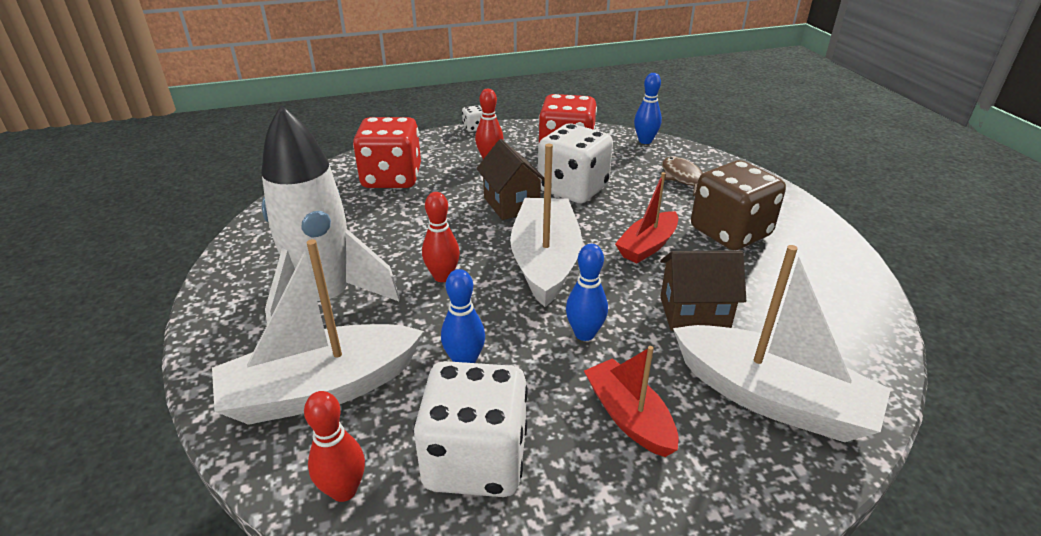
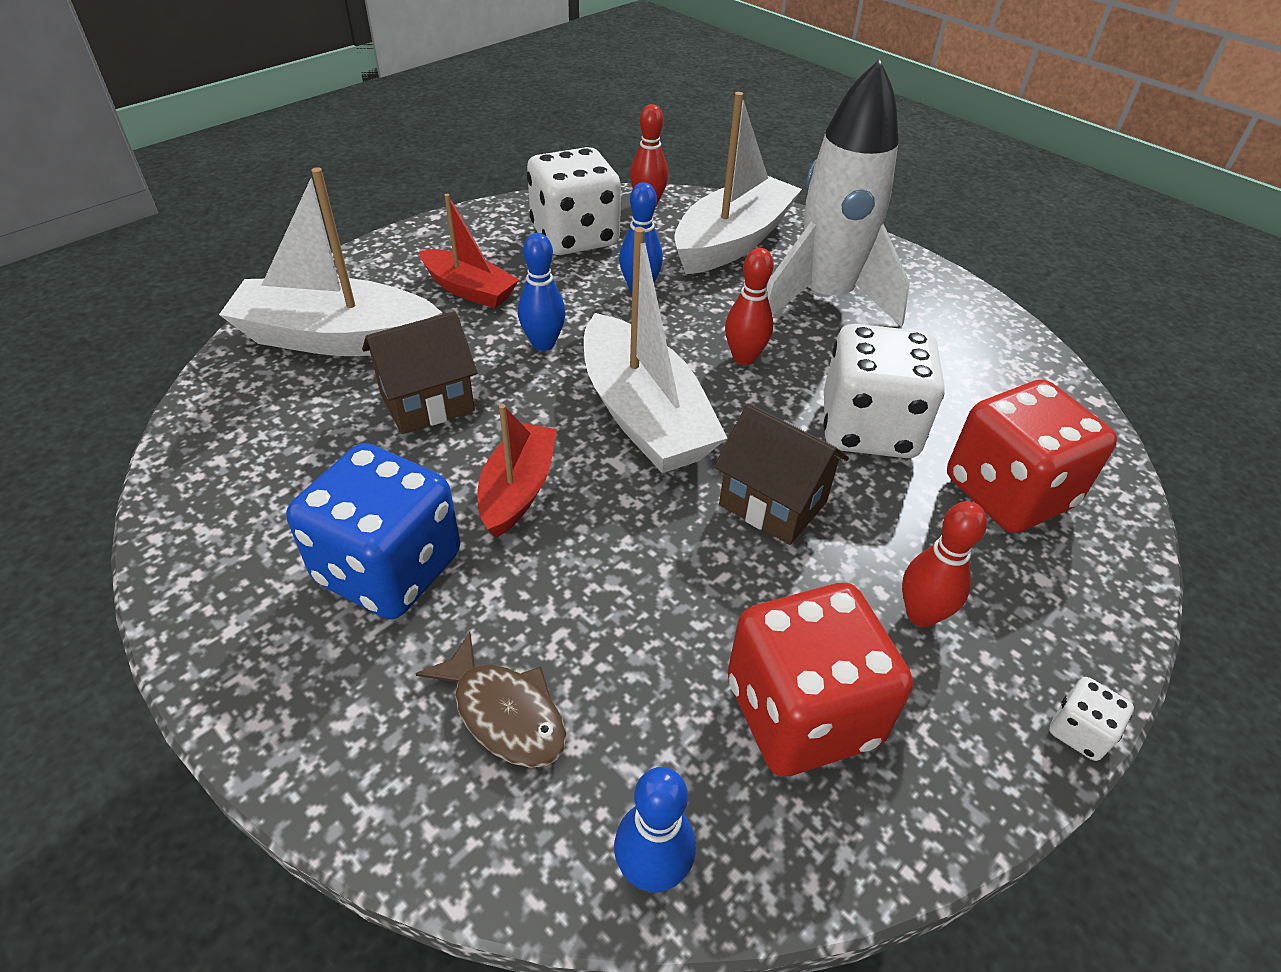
camera: 150 degrees right, 10 degrees up
(573, 189) = (704, 583): white dice -> white dice (868, 428)
(730, 232) = (389, 568): brown dice -> blue dice

